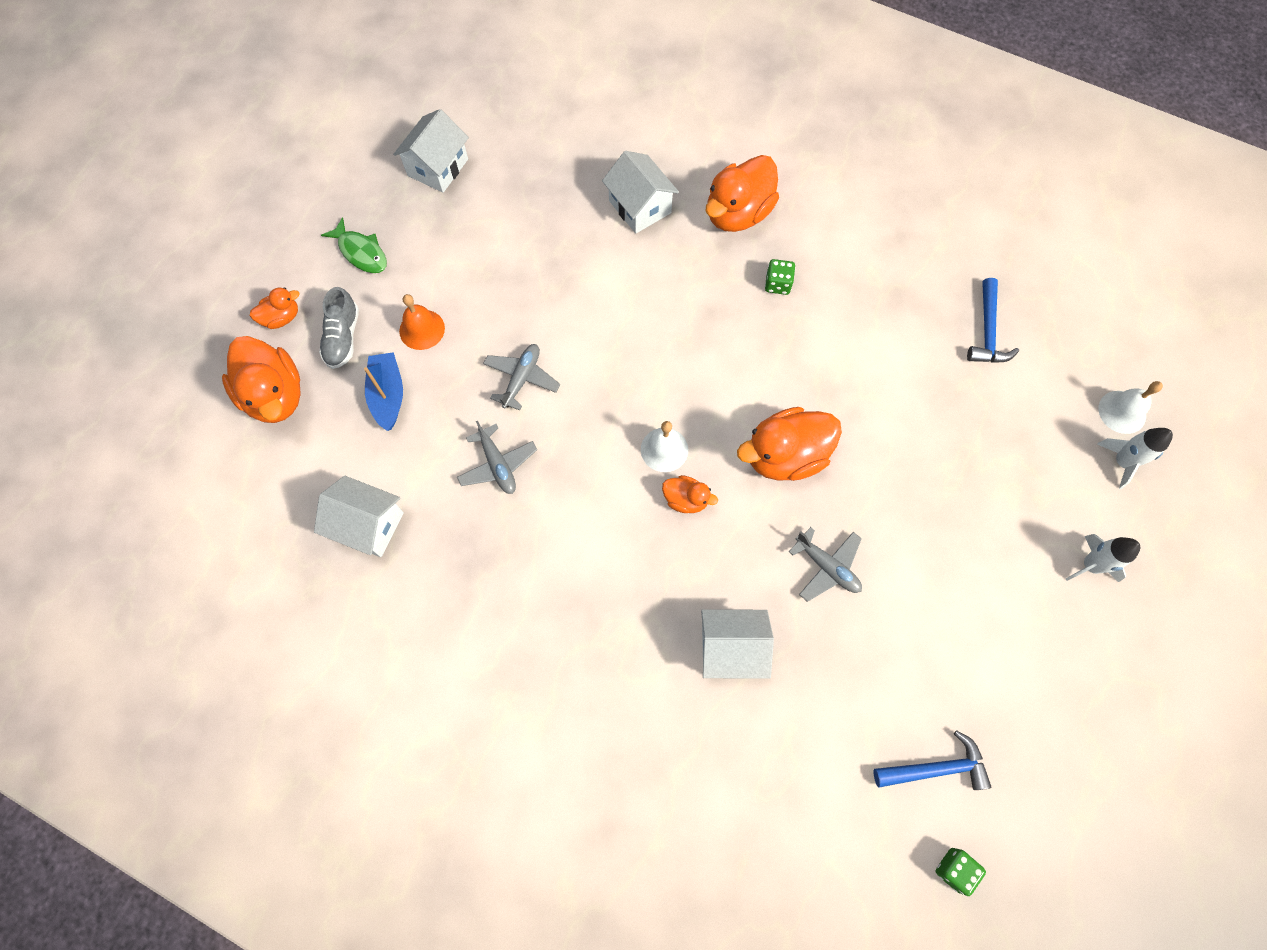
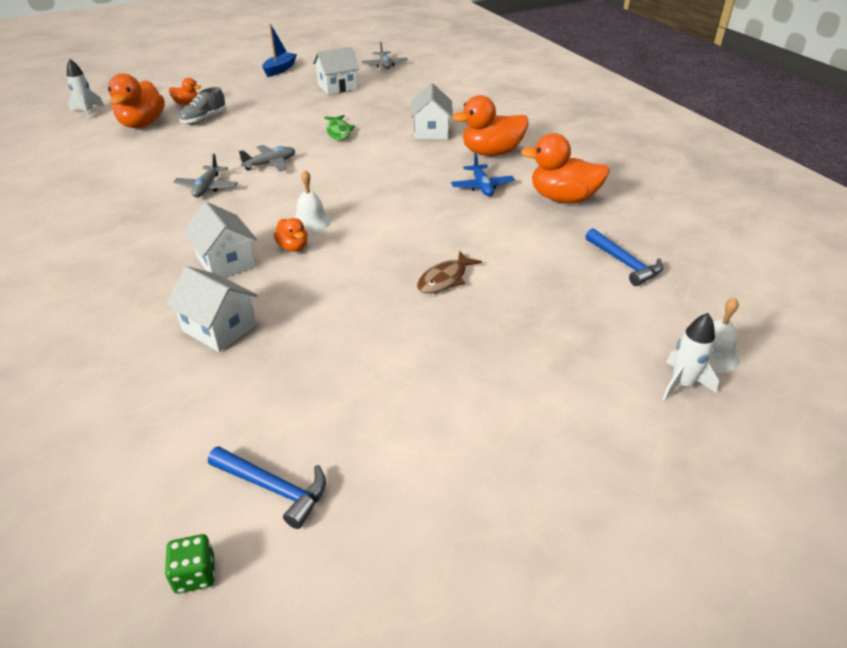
camera: 35 degrees right, 30 degrees down
(361, 252) = (257, 98): green fish -> green fish (339, 132)
(368, 525) = (107, 180): white house -> white house (226, 262)
(388, 395) = (193, 143): blue boat -> blue boat (280, 69)
(422, 329) = (246, 130): orange bell -> none
(777, 284) = (482, 186): green dice -> blue plane
(785, 456) = (387, 257): orange duck -> orange duck (563, 198)
(827, 567) = (344, 322): grey plane -> grey plane (385, 65)
(860, 453) = (445, 279): none -> brown fish
(987, 331) = (624, 263): blue hammer -> blue hammer turned 75 degrees counterclockwise
(1090, 565) = (579, 434): white rocket -> white rocket (88, 112)

